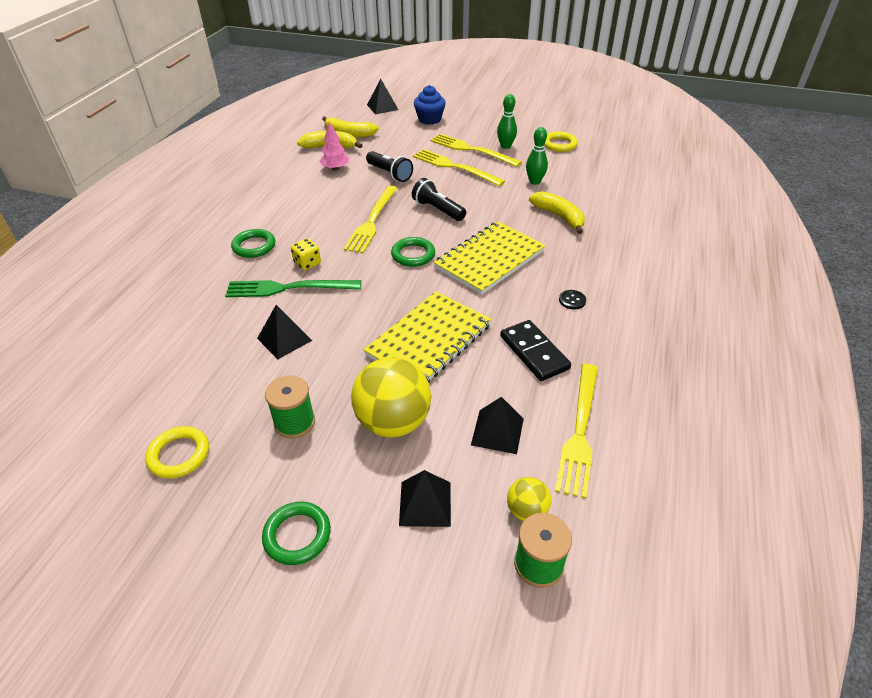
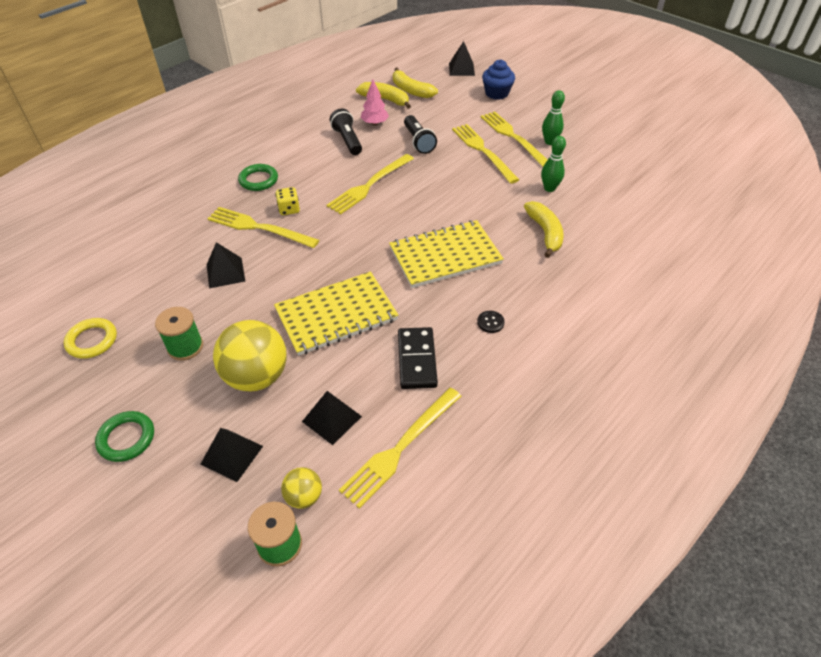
camera: 25 degrees right, 5 degrees up
(289, 288) = (259, 228): green fork -> yellow fork
(413, 255) = (381, 229): green ring -> none
(438, 210) = (435, 191): black flashlight -> black flashlight (347, 140)
(559, 144) = (606, 154): yellow ring -> none

